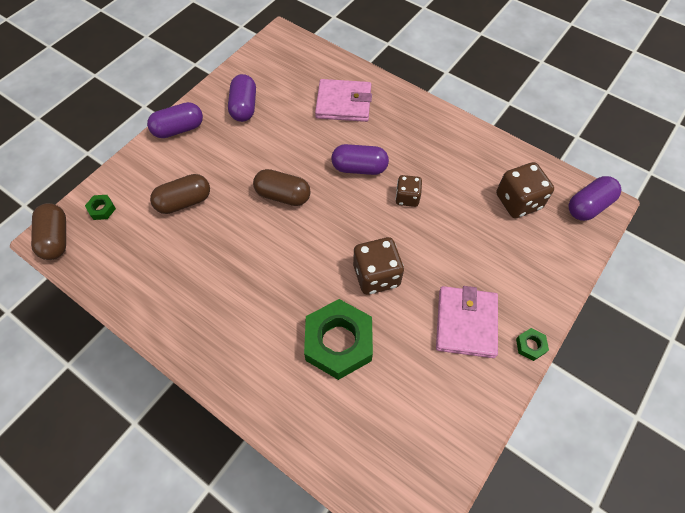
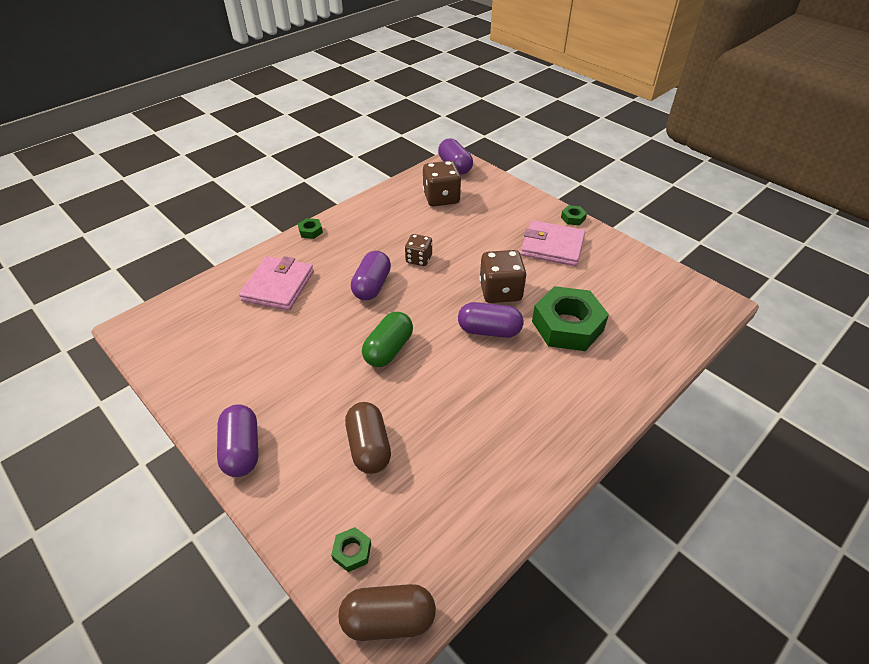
camera: 80 degrees left, 15 degrees down
(244, 107) = (238, 375): purple capsule -> purple capsule (489, 330)
(283, 195) = (389, 349): brown capsule -> green capsule
(423, 106) = (310, 231): none -> green nut

